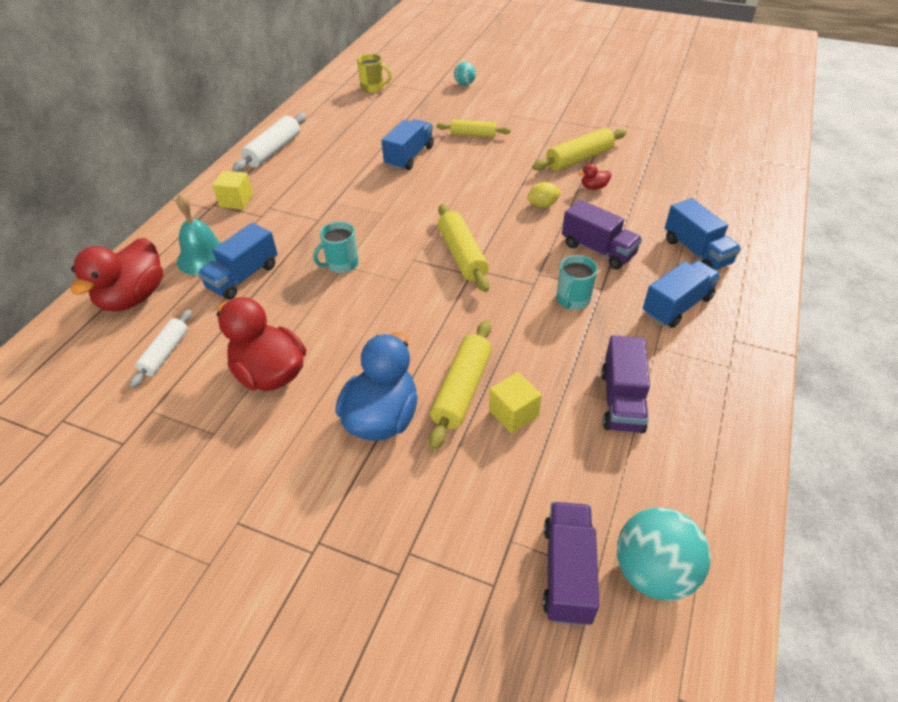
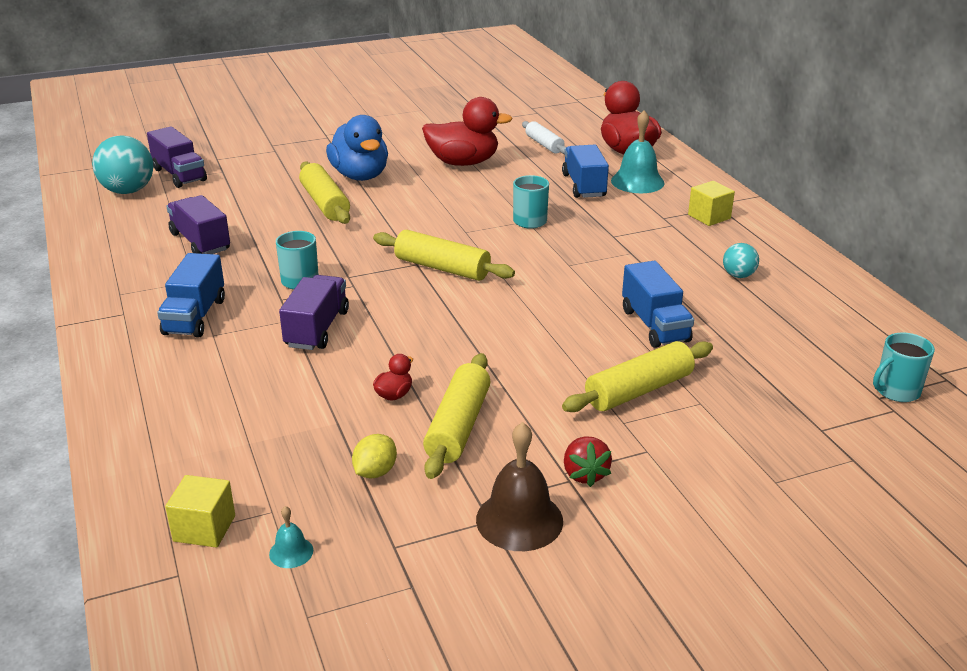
camera: 135 degrees right, 15 degrees down
(273, 151) = (790, 263): white rolling pin -> none
(373, 88) = (896, 391): yellow mug -> turquoise mug
(464, 84) = (808, 473): turquoise ball -> turquoise ball (738, 275)
(473, 135) = (638, 390): yellow rolling pin -> yellow rolling pin, size x1.50
(513, 413) = (275, 208): yellow cube -> yellow cube (204, 528)
(542, 205) = (427, 345): yellow lemon -> yellow lemon (375, 472)
(549, 119) = (584, 474): none -> red strawberry
(597, 118) = (519, 520): none -> brown bell
(598, 250) = (317, 329): purple truck -> purple truck turned 105 degrees clockwise
(696, 251) = (205, 375): blue truck -> none
(705, 147) = (291, 552): none -> turquoise bell

